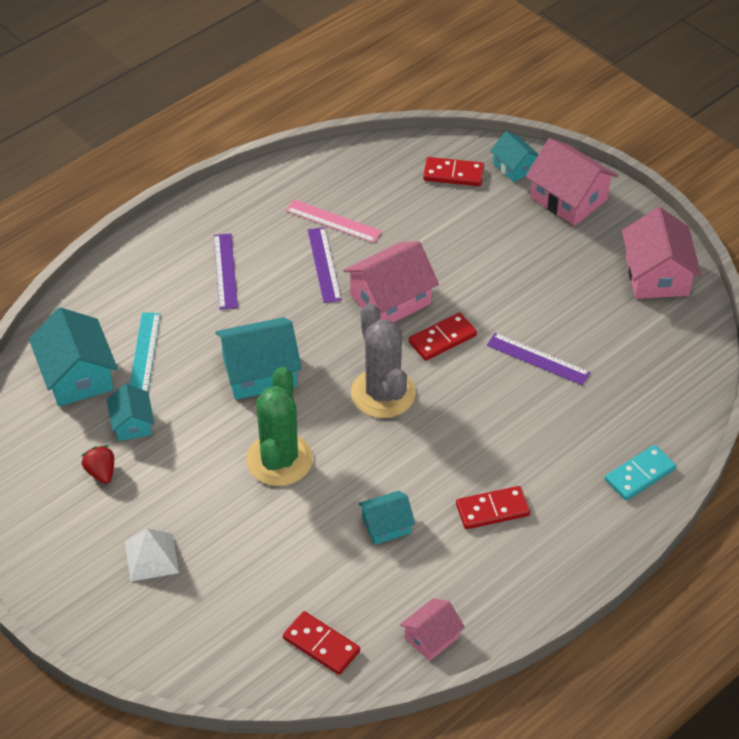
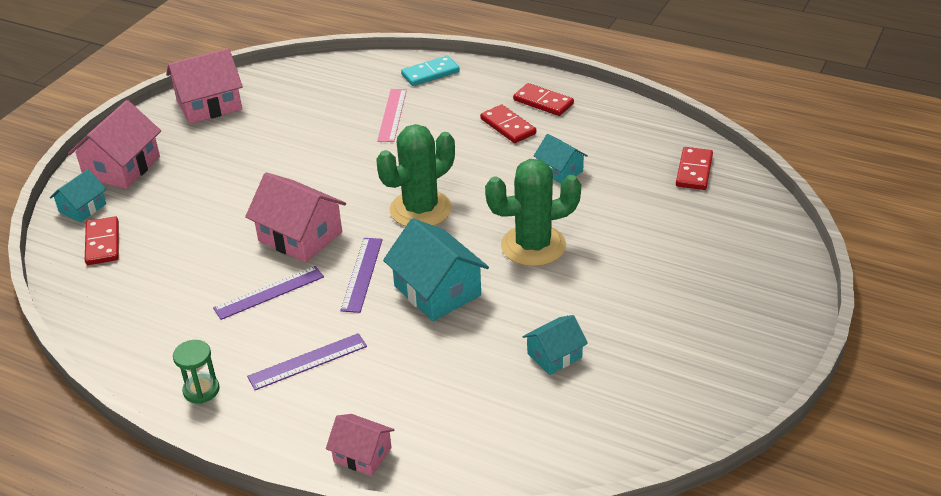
camera: 110 degrees left, 10 degrees down
(77, 375) = (518, 423): turquoise house -> none
(101, 472) = (627, 354): red strawberry -> none
(144, 353) = (456, 382): turquoise ruler -> none
(151, 557) = (692, 286): white pyramid -> none
(233, 207) = (201, 390): none -> green hourglass
(333, 221) = (200, 305): pink ruler -> pink ruler (392, 115)
(383, 393) = (420, 209): grey cactus -> green cactus
(431, 637) = (643, 125): pink house -> pink house (362, 454)
(442, 339) = (337, 194): red domino -> red domino (543, 102)
(538, 359) = (335, 140): purple ruler -> purple ruler (362, 274)
(640, 475) = (430, 73): turquoise domino -> turquoise domino turned 60 degrees counterclockwise

